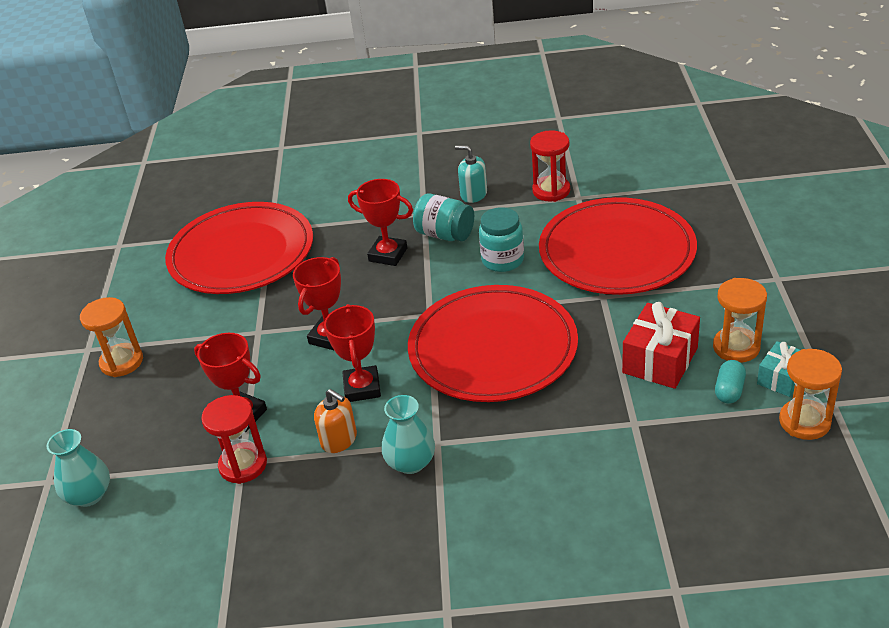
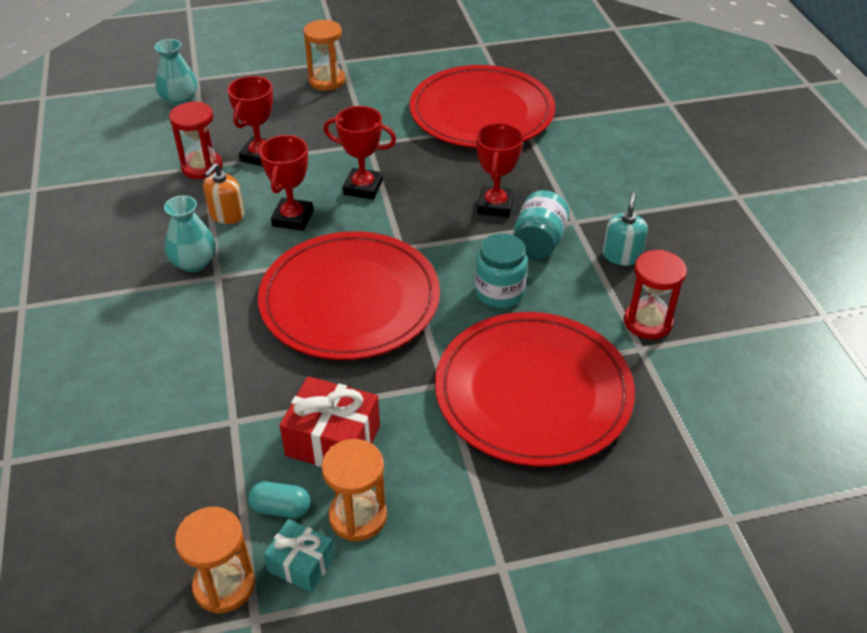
camera: 75 degrees right, 5 degrees up
(362, 388) = (292, 218): red trophy -> red trophy turned 60 degrees counterclockwise

